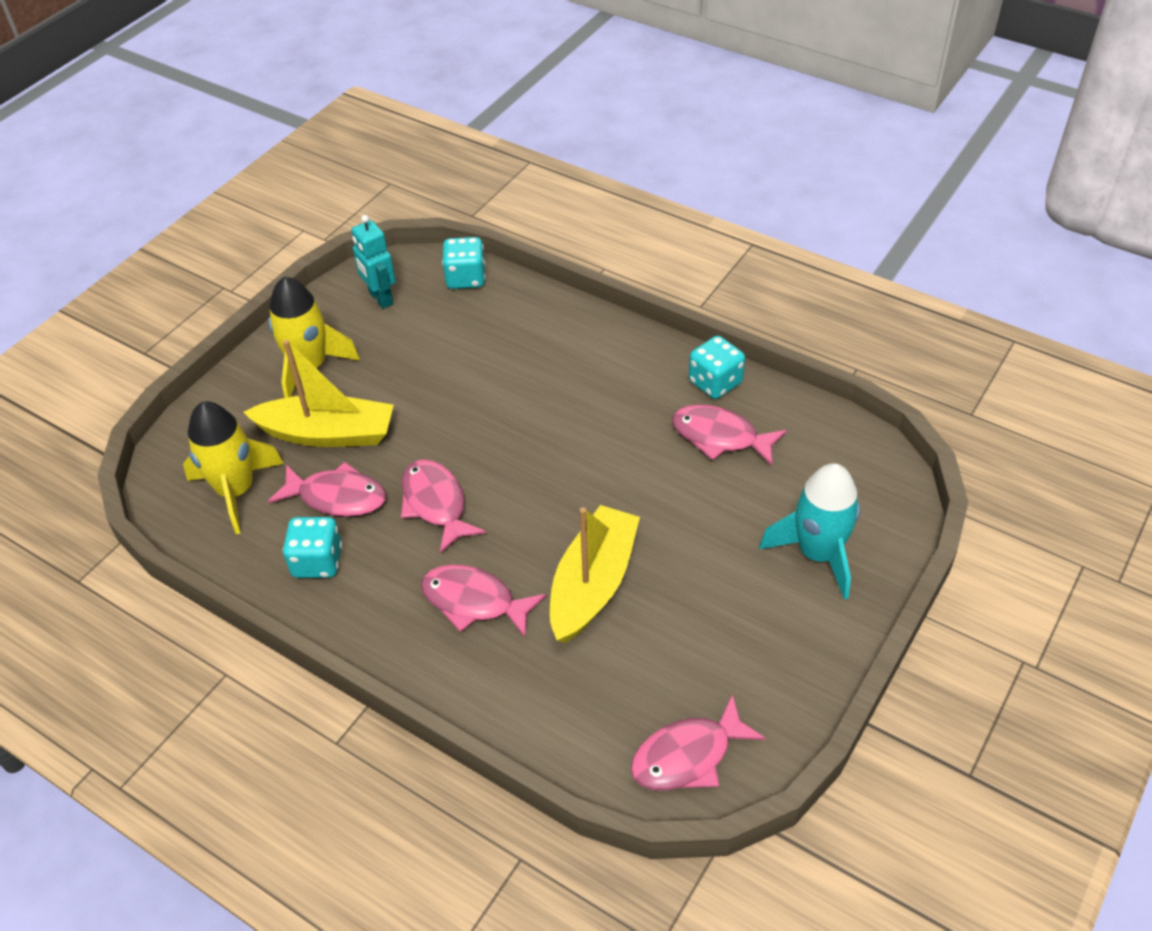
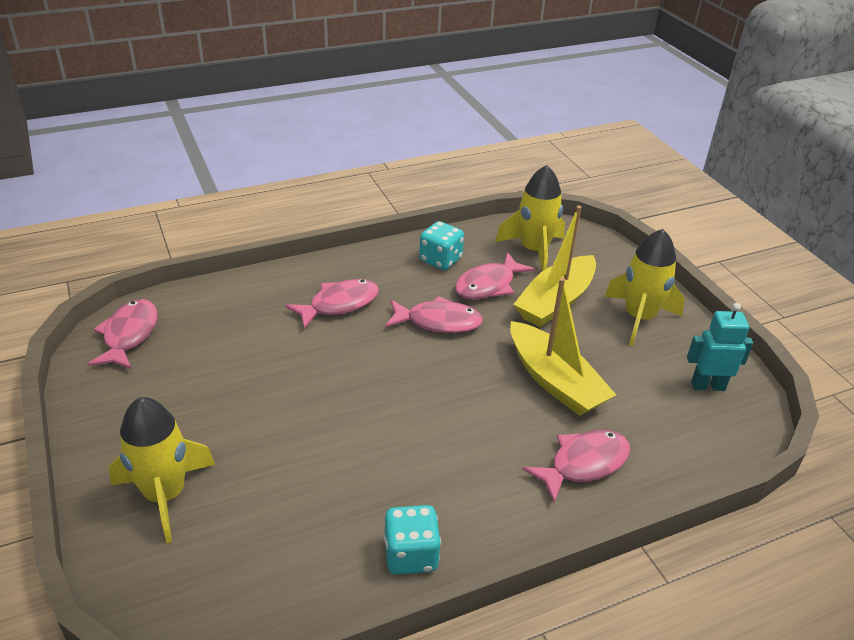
camera: 120 degrees right, 10 degrees down
(465, 278) = (705, 451): turquoise dice -> none
(593, 584) = (290, 359): yellow boat -> yellow boat (555, 381)
(720, 437) = (343, 513): pink fish -> pink fish (583, 464)
(818, 554) = (165, 495): turquoise rocket -> yellow rocket

